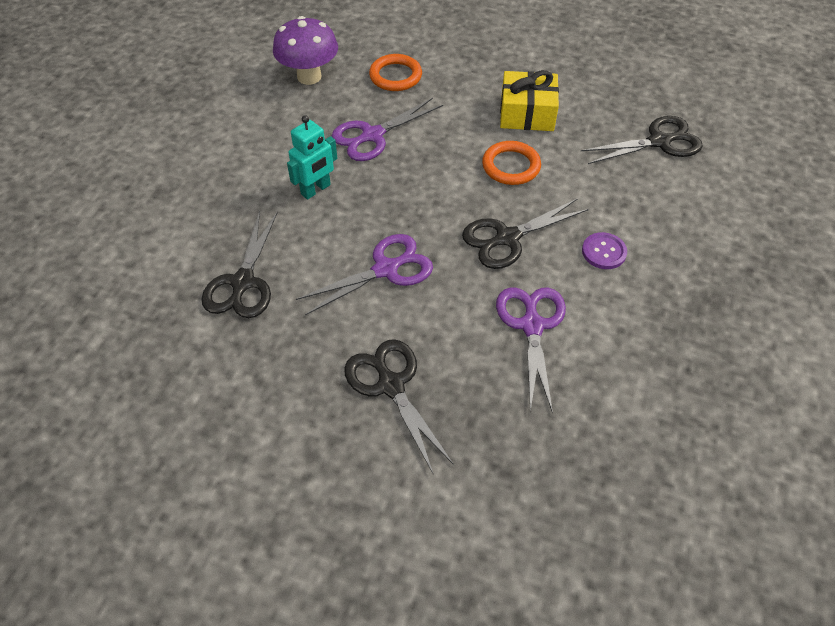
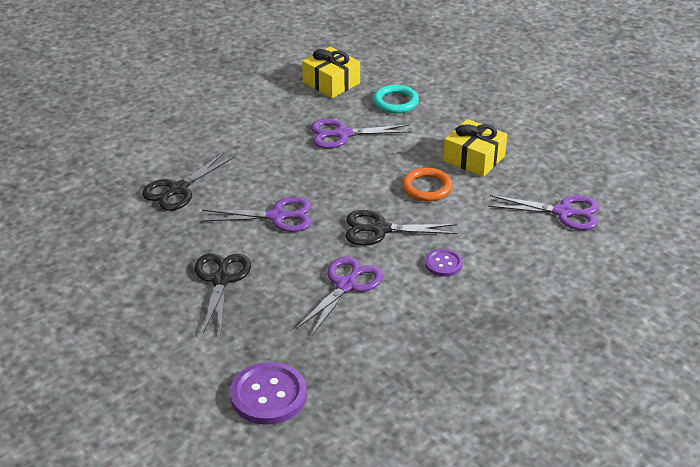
camera: 30 degrees right, 15 degrees down
(309, 77) = (331, 83): purple mushroom -> yellow gift
(316, 190) = (272, 154): turquoise robot -> none
(395, 76) = (395, 102): orange ring -> turquoise ring
(572, 520) = (268, 395): none -> purple button
(659, 141) = (563, 212): black scissors -> purple scissors

